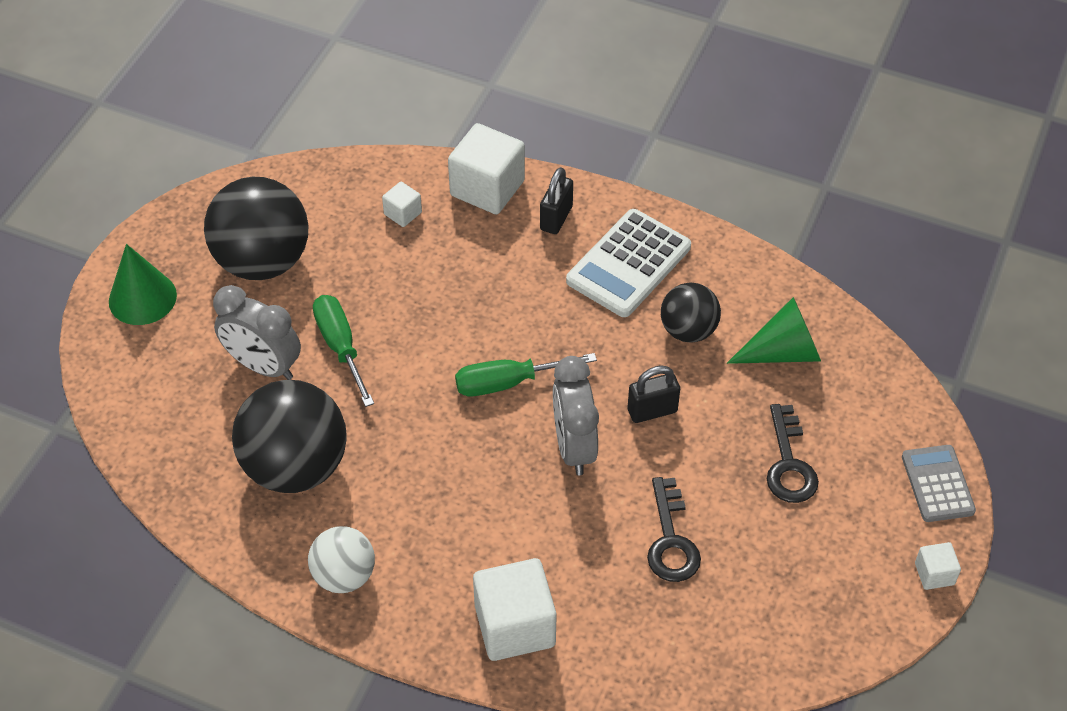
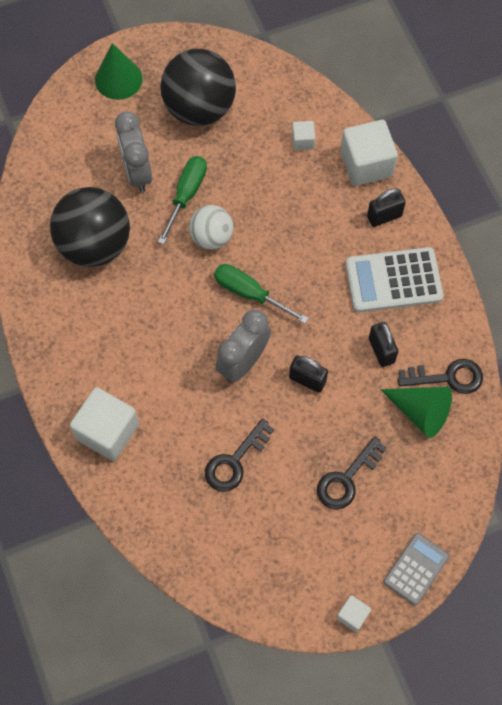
camera: 45 degrees right, 15 degrees up
(344, 575) = (56, 326): white ball -> white ball (212, 237)
(688, 330) = (381, 350): black ball -> black padlock
(771, 304) = (448, 377): none -> black key

